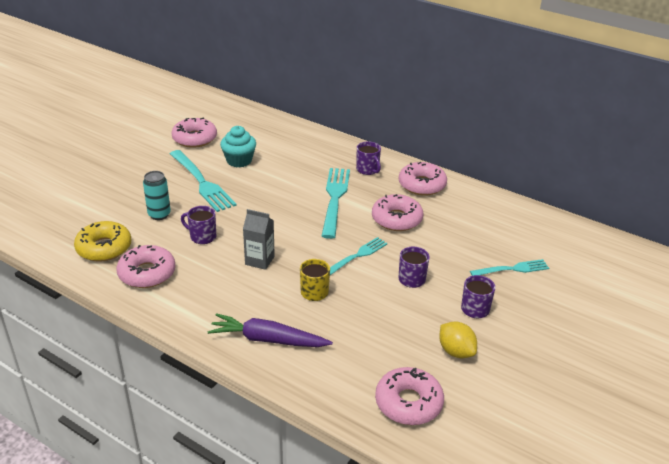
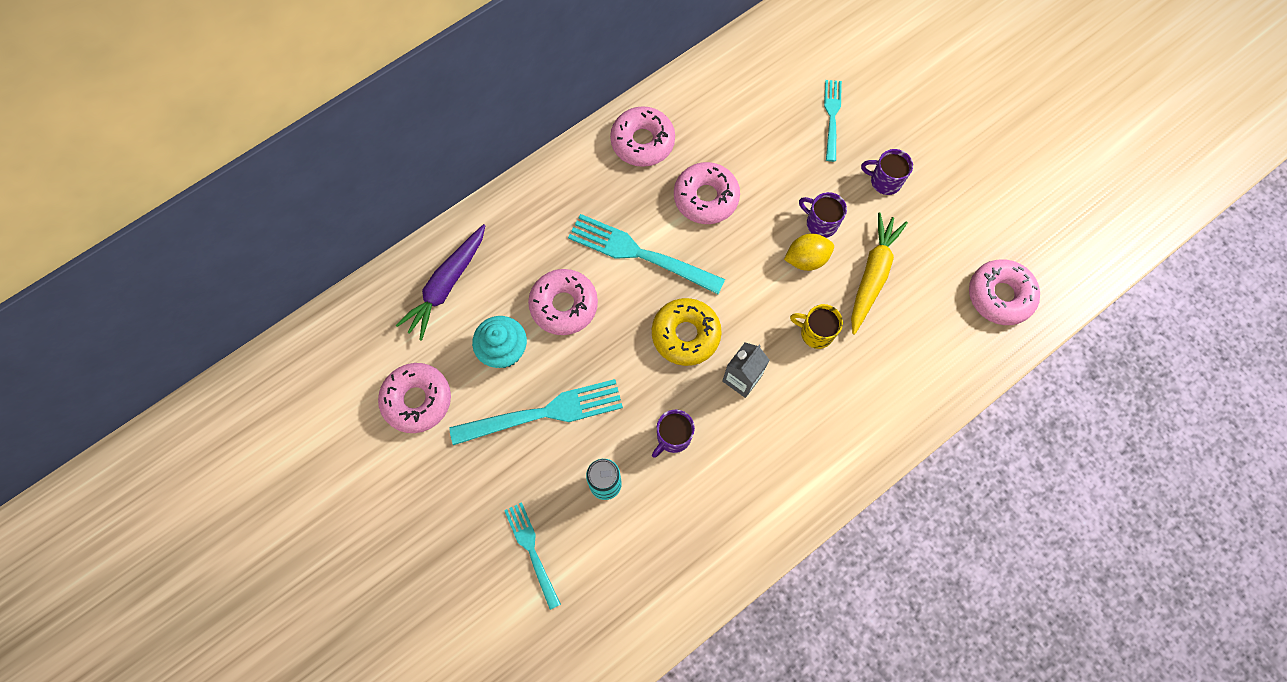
camera: 70 degrees left, 35 degrees up
(104, 248) = (660, 567): yellow donut -> yellow donut (685, 335)
(147, 273) = (730, 519): pink donut -> pink donut (564, 305)
(268, 339) = (882, 404): purple carrot -> purple carrot (446, 285)
(357, 256) = (764, 266): turquoise fork -> turquoise fork (532, 551)
(368, 170) = (586, 192): purple mug -> none
(382, 315) = (872, 275): none -> yellow carrot
(456, 351) = (942, 226): yellow lemon -> yellow lemon (806, 259)

